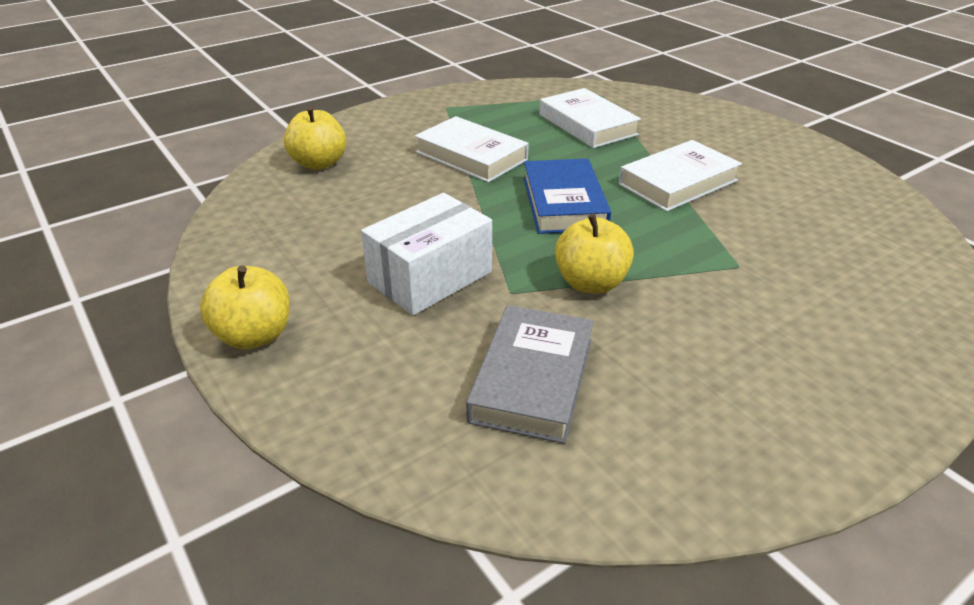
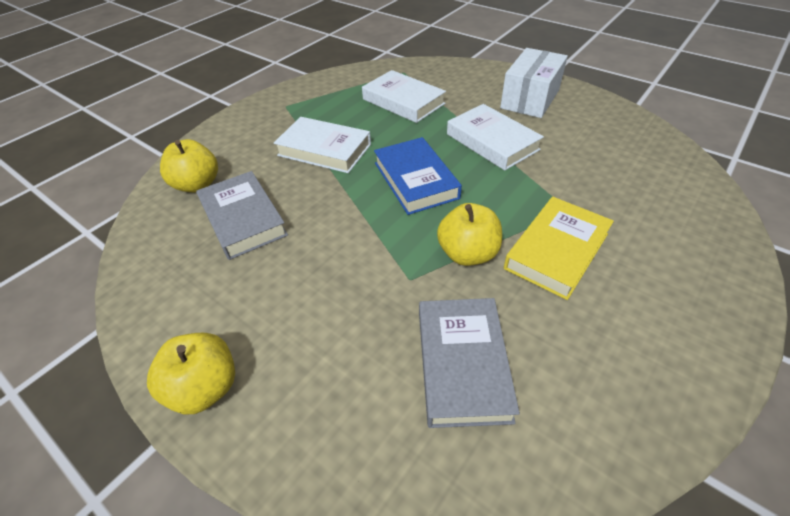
camera: 15 degrees left, 10 degrees up
(354, 203) = (243, 219): none -> grey book
(430, 277) = (338, 281): white box -> white box (530, 99)
(678, 182) = (492, 142): white book -> white book turned 75 degrees counterclockwise
(702, 303) = (557, 251): none -> yellow book

